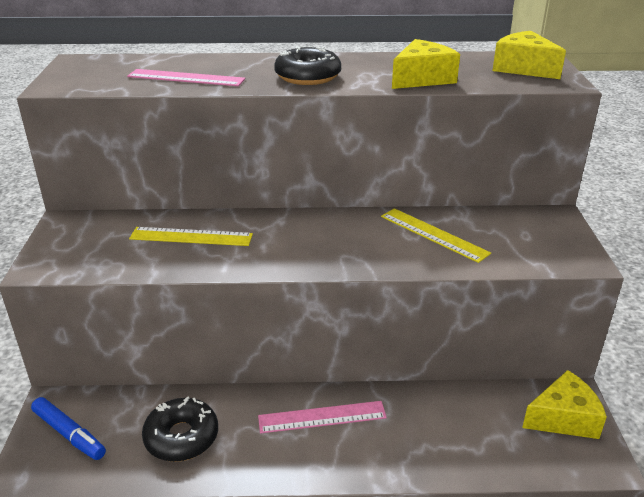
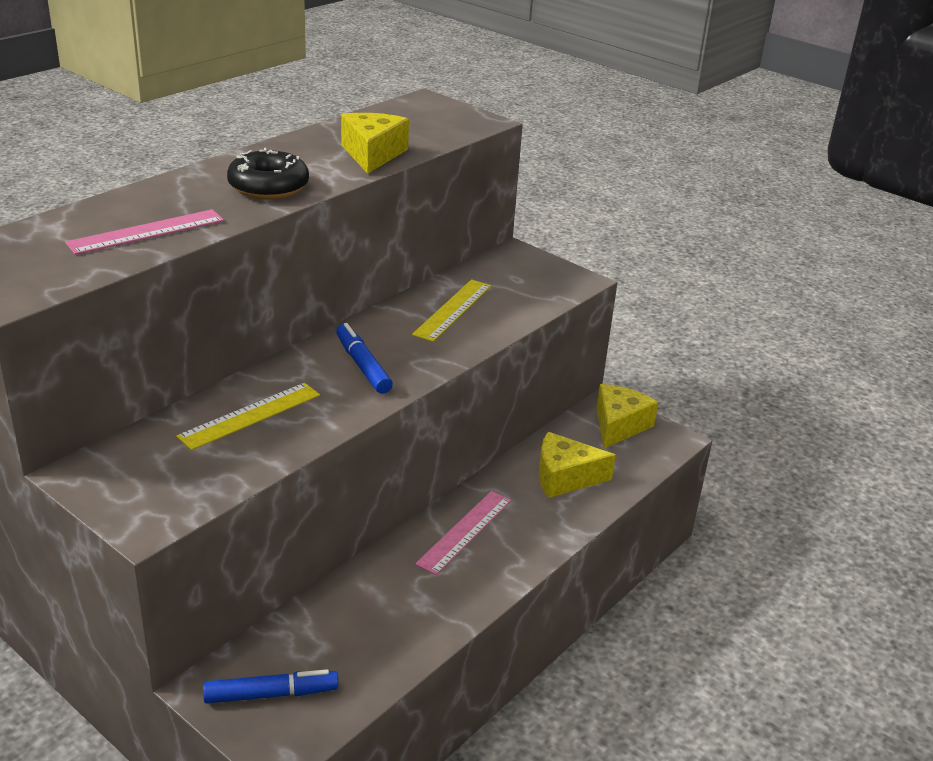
camera: 50 degrees left, 0 degrees up
(181, 437) = (377, 623): black donut -> none
(307, 241) = (363, 365): none -> blue marker
(433, 234) = (452, 310): yellow ruler -> yellow ruler turned 60 degrees counterclockwise
(523, 68) = (431, 116): yellow cheese -> yellow cheese (565, 477)

